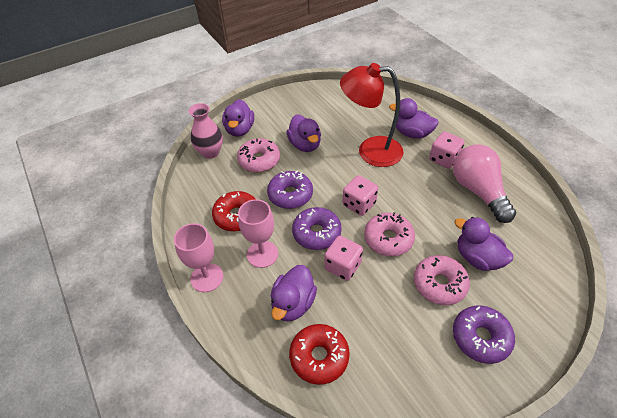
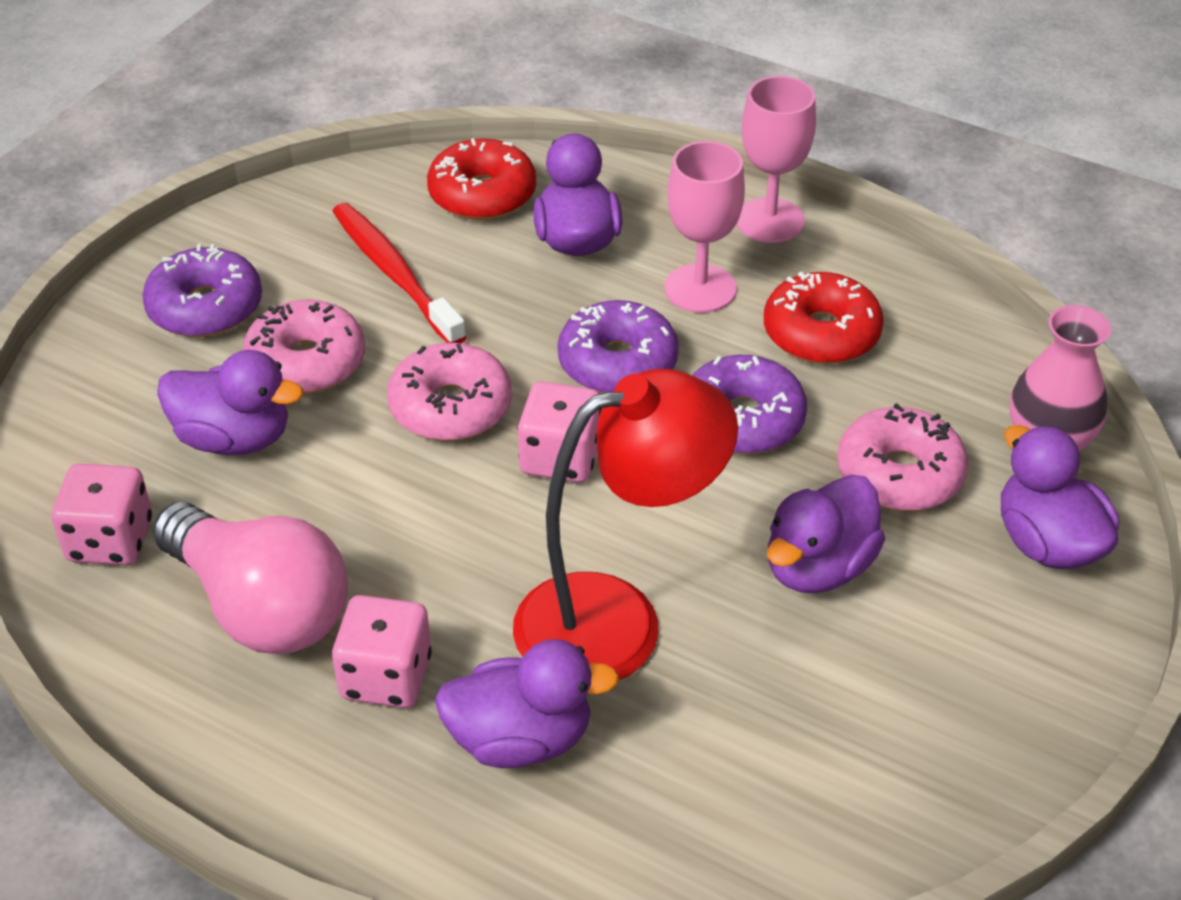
camera: 150 degrees right, 5 degrees down
(305, 145) = (818, 567): purple duck -> purple duck turned 90 degrees counterclockwise
(343, 266) = (521, 325): pink dice -> pink dice (110, 540)
(384, 319) = (395, 274): none -> red toothbrush

